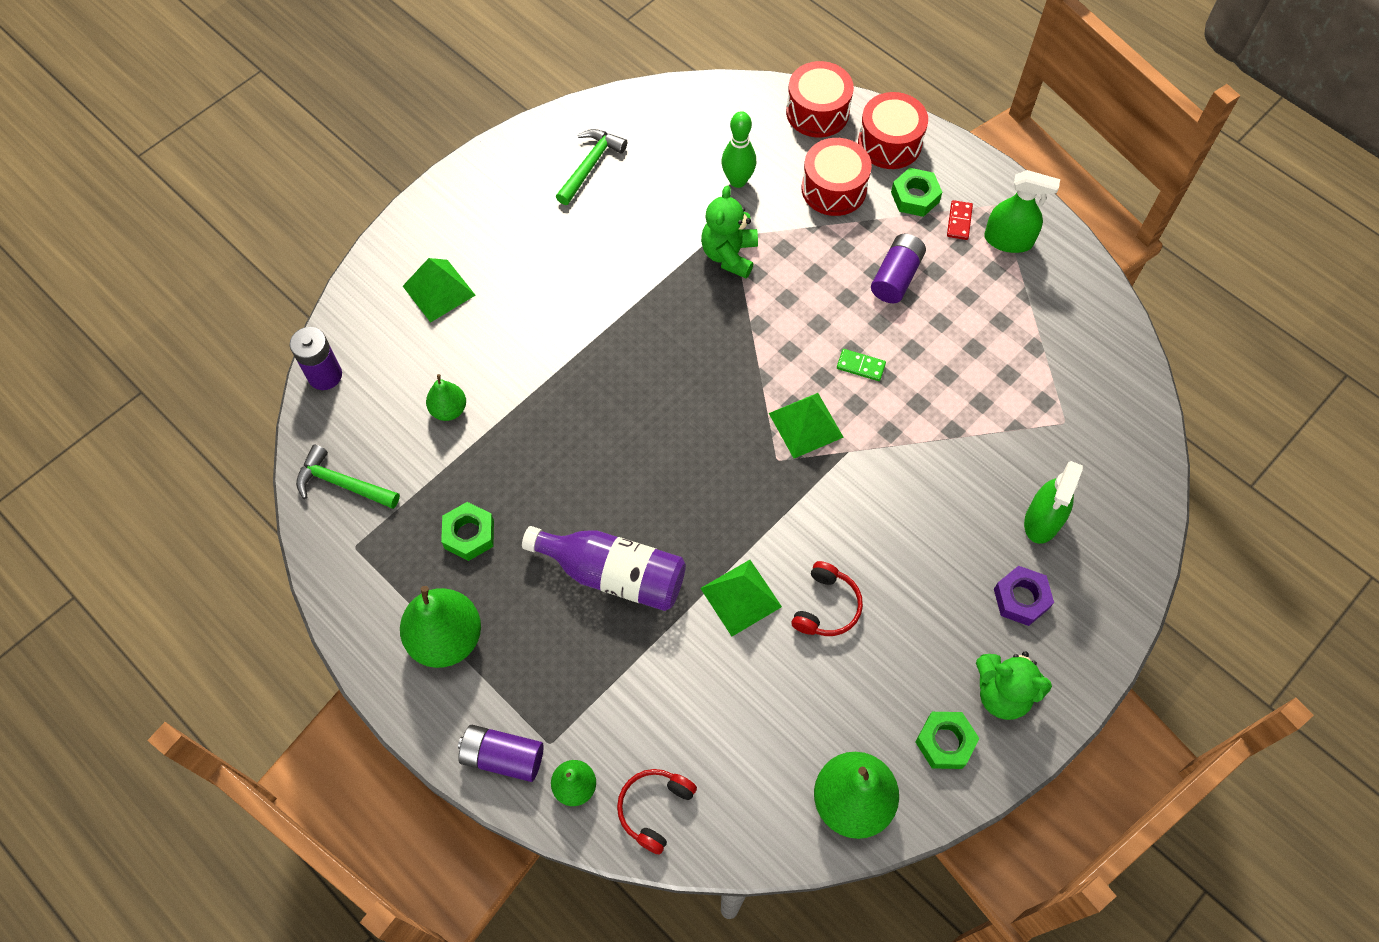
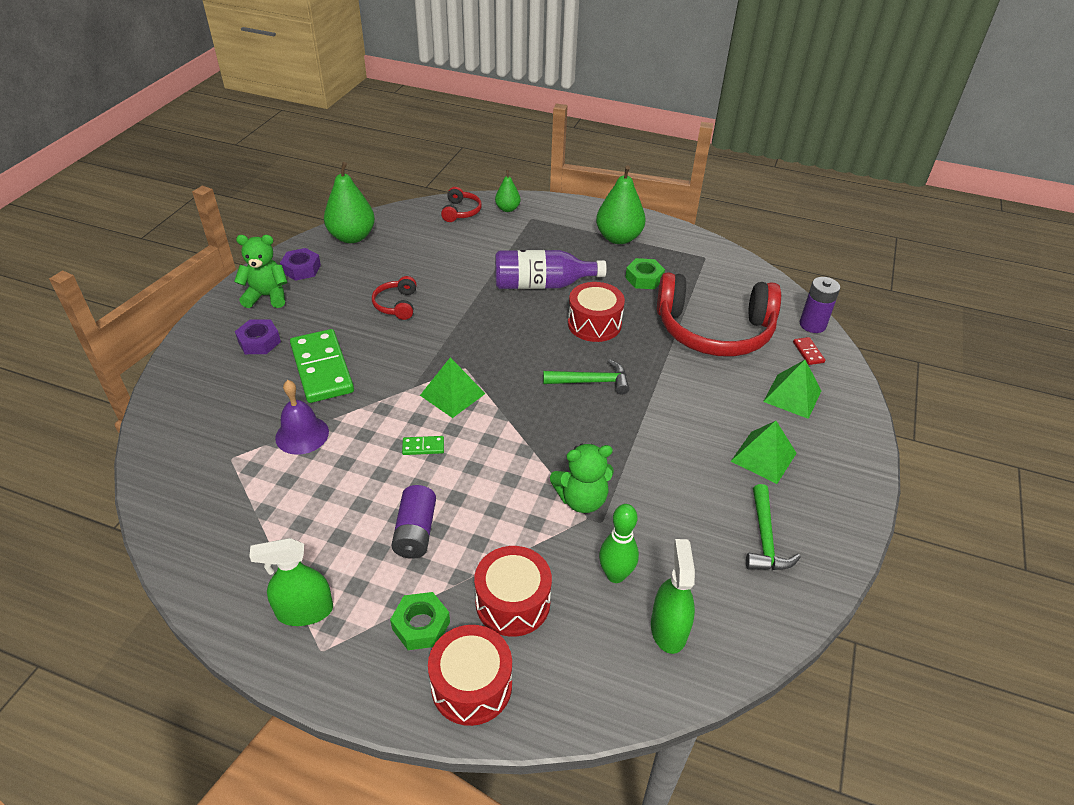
camera: 155 degrees right, 20 degrees down
(343, 484) = (741, 279): green hammer -> green hammer (591, 381)
(449, 409) = (714, 330): green pear -> red headphones
(503, 757) = (552, 209): purple battery -> none
(729, 255) = (582, 499): green teddy bear -> green teddy bear turned 90 degrees clockwise
(741, 597) = (455, 295): green pyramid -> green pyramid (763, 457)
(817, 112) = (573, 696): red drum -> red drum (594, 324)
(945, 742) = (301, 269): green nut -> purple nut
(948, 520) = (322, 369): none -> green domino
(959, 221) = (364, 613): red domino -> red domino (808, 352)
(986, 427) = (302, 434): none -> purple bell
(1042, 520) = (246, 388): green spray bottle -> green spray bottle (668, 629)

